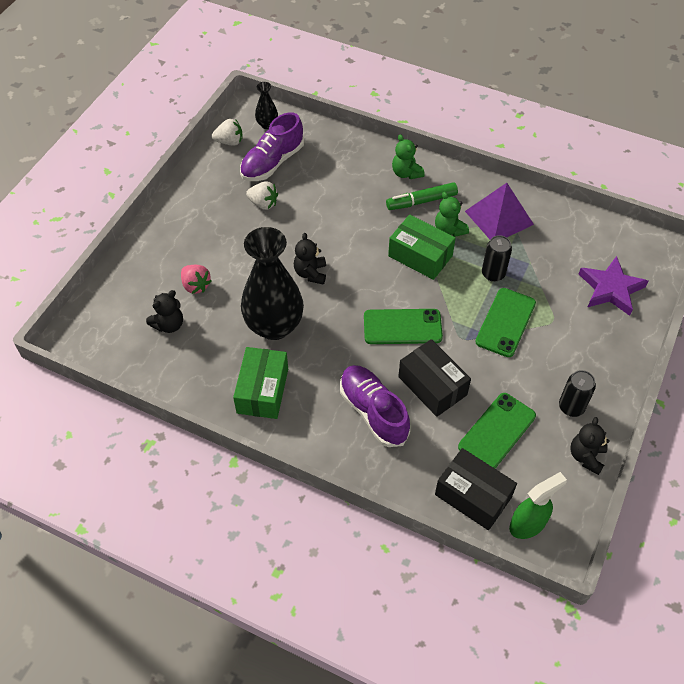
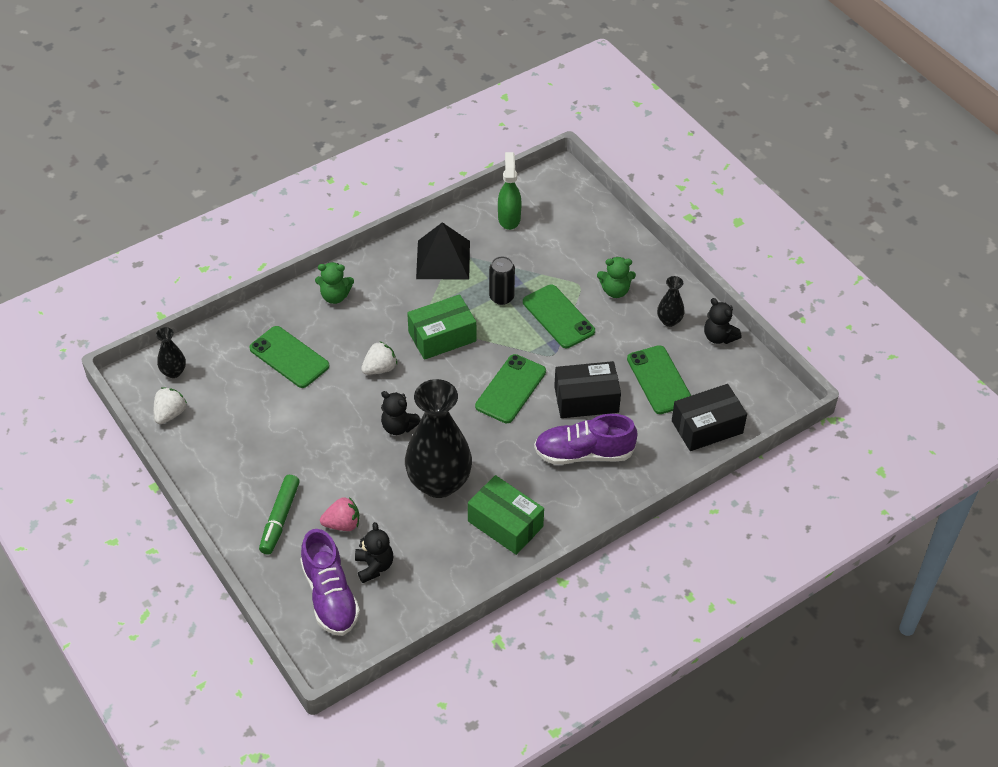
camera: 60 degrees left, 5 degrees down
(263, 203) = (280, 424): white strawberry -> white strawberry (380, 368)
(272, 162) = (231, 391): purple shoe -> purple shoe (330, 596)
(327, 177) = (289, 357): none -> green phone
(421, 201) = (379, 303): green marker -> green marker (280, 519)
(449, 230) = (429, 301): green teddy bear -> green teddy bear (615, 291)
(499, 217) = (443, 259): purple pyramid -> black pyramid
(528, 524) = (753, 405): green spray bottle -> green spray bottle (509, 218)
(571, 407) = (669, 321): black can -> black vase
(610, 289) = (576, 231): purple star -> none

